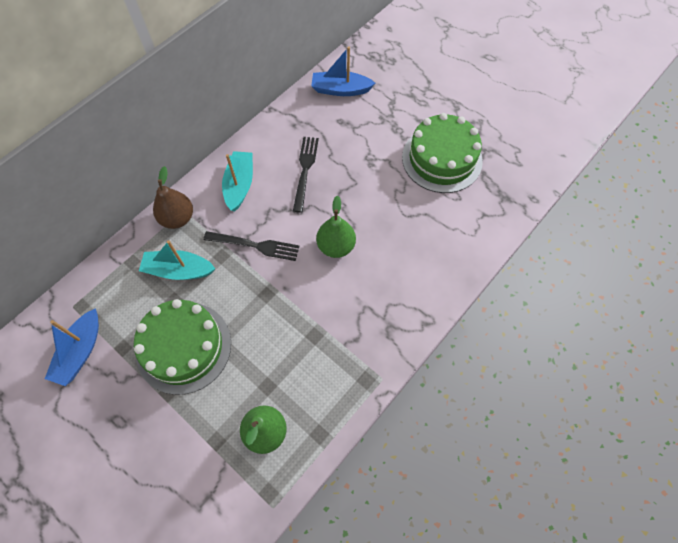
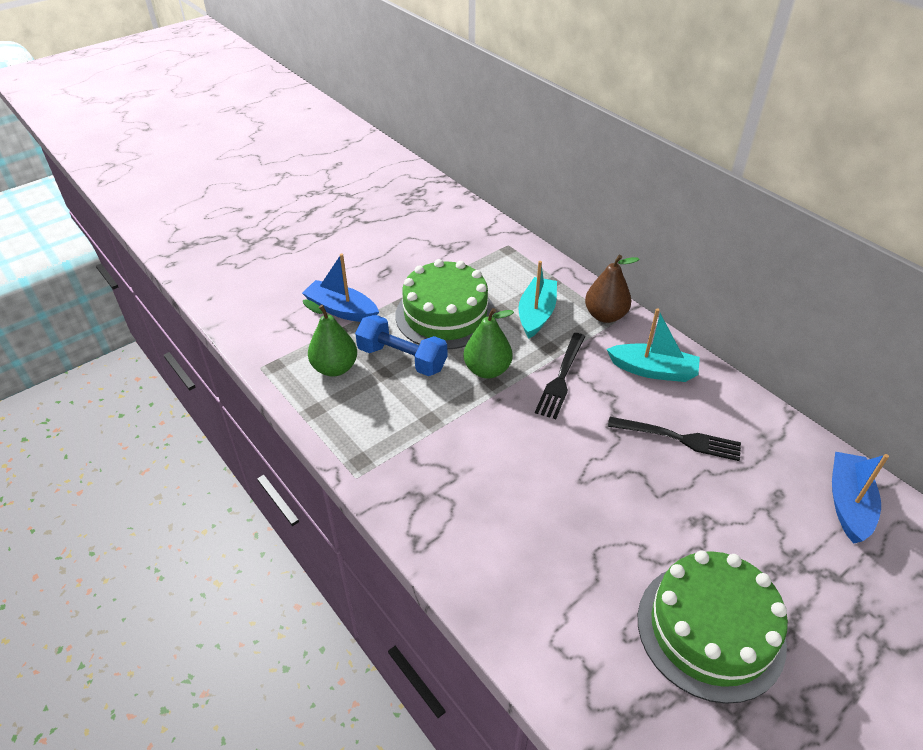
camera: 100 degrees right, 20 degrees down
(80, 352) = (459, 250): blue boat -> blue boat (341, 310)
(247, 373) = (402, 359): none -> blue dumbbell
(336, 246) = (550, 457): green pear -> green pear (487, 370)

